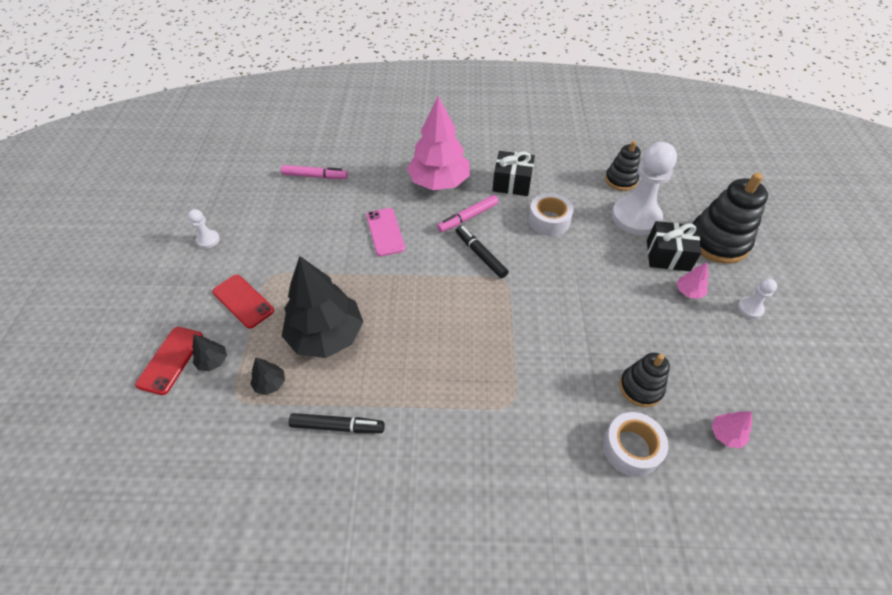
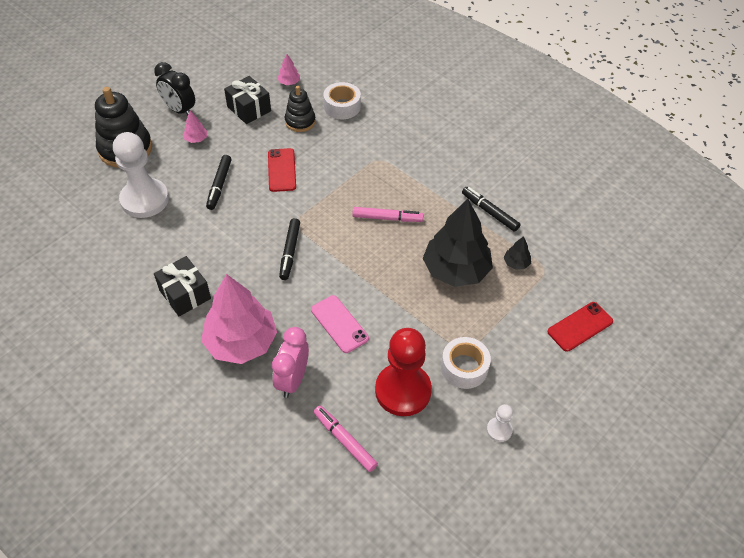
camera: 140 degrees left, 0 degrees up
(213, 361) = (548, 305): black tree -> none
(243, 301) = (501, 340): red phone -> red phone (282, 170)
(299, 221) = (403, 391): none -> red pawn
(381, 184) = (292, 380): none -> pink clock
(385, 232) = (339, 324): pink phone -> pink phone turned 60 degrees counterclockwise
(468, 217) = (260, 289): pink marker -> pink marker (387, 218)
(549, 221) = (206, 241): white tape -> white tape (464, 368)
(605, 266) = (219, 185): none -> black marker
(620, 180) = (102, 233): black stacking toy -> none
(668, 255) = (170, 164): black gift -> black gift (249, 109)
(750, 308) = (179, 110): white pawn -> black clock

